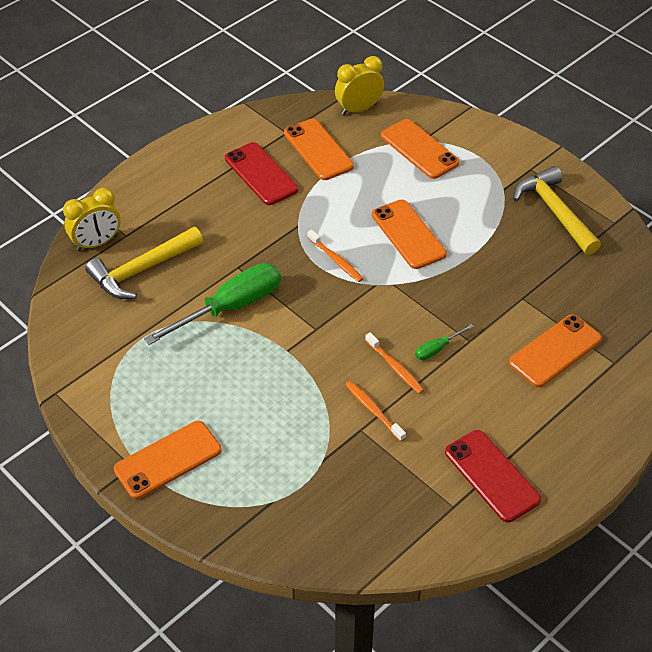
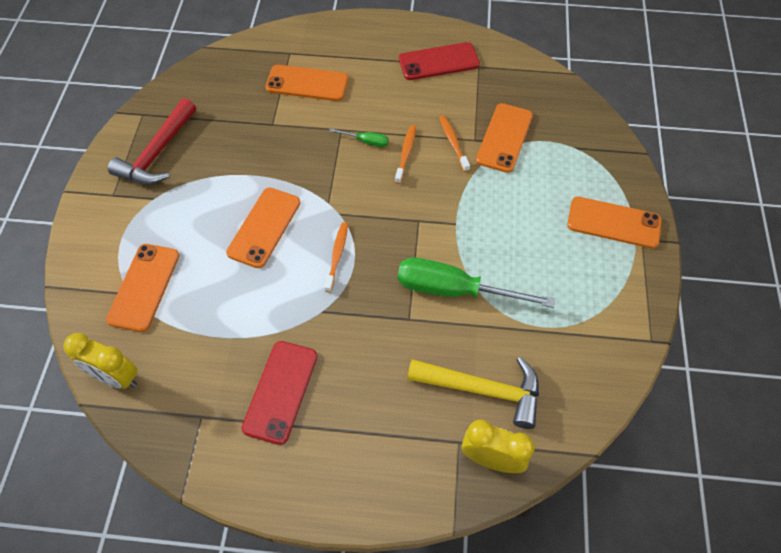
camera: 130 degrees left, 10 degrees up
(318, 150) = (207, 368): orange phone -> orange phone (504, 138)
(373, 410) = (453, 142): orange toothbrush -> orange toothbrush turned 150 degrees clockwise
(491, 476) = (439, 62): red phone -> red phone turned 60 degrees clockwise
(555, 212) = (157, 153): yellow hammer -> red hammer

